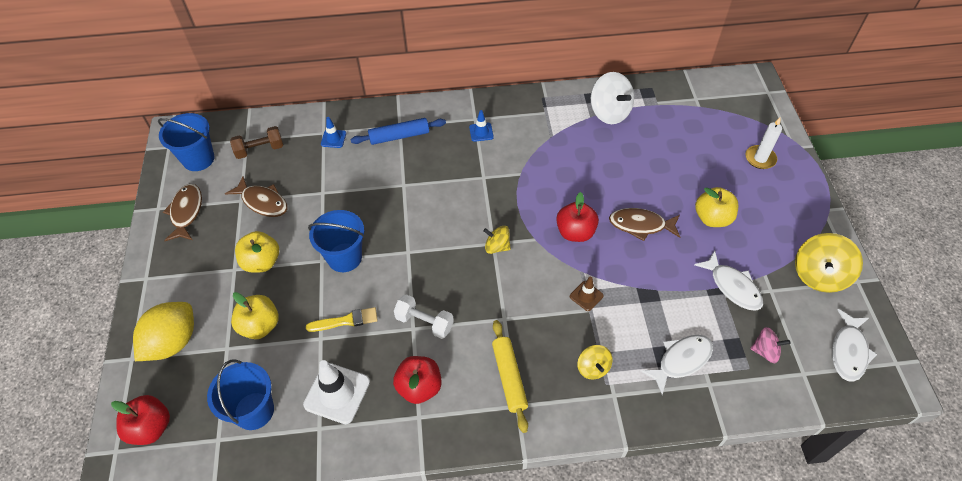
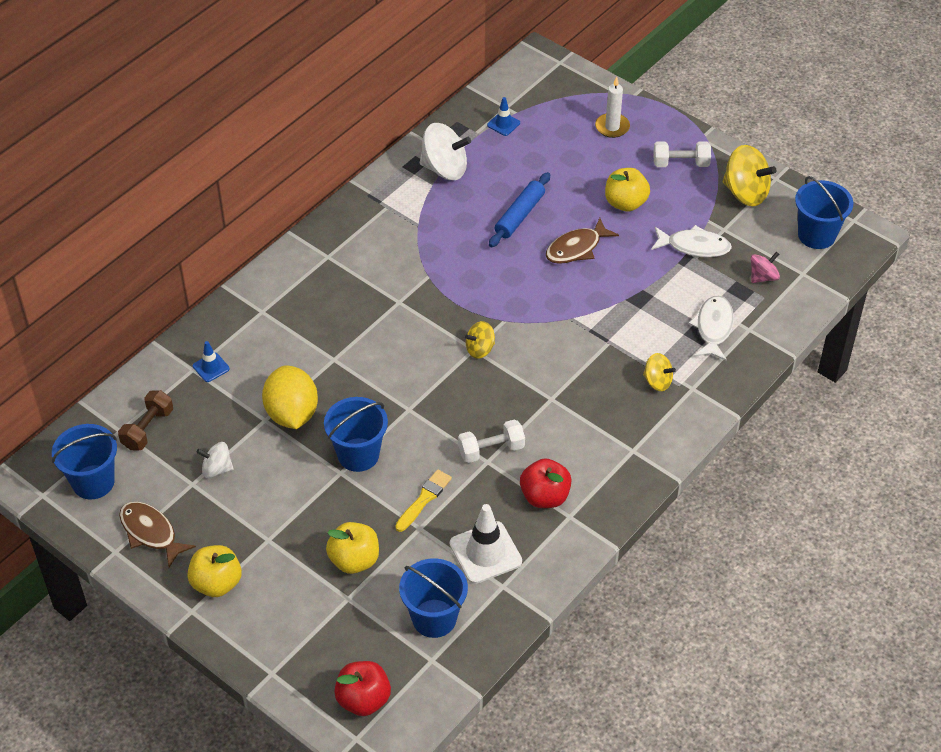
camera: 45 degrees left, 5 degrees down
(173, 342) = (292, 632): yellow lemon -> yellow lemon (292, 414)
(262, 262) = (286, 515): yellow apple -> yellow apple (217, 583)
(263, 202) = (217, 469): brown fish -> white spinning top
(399, 136) = (274, 320): blue rolling pin -> blue rolling pin (519, 215)
(481, 132) = (348, 264): blue traffic cone -> blue traffic cone (503, 124)
(509, 377) = (604, 436): yellow rolling pin -> none
(575, 232) = (531, 291): red apple -> none
(586, 296) = (595, 334): brown traffic cone -> none
(787, 218) = (680, 163): none -> white dumbbell
(819, 275) = (745, 193): yellow spinning top -> yellow spinning top turned 45 degrees counterclockwise
(848, 351) = (816, 235): white fish -> blue bucket

